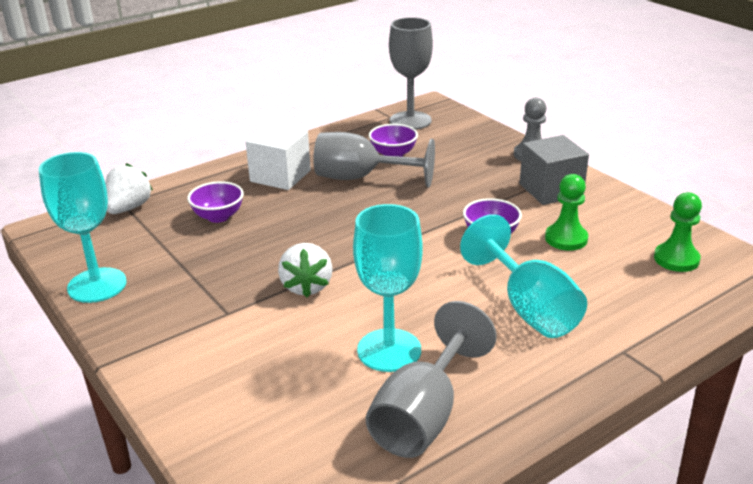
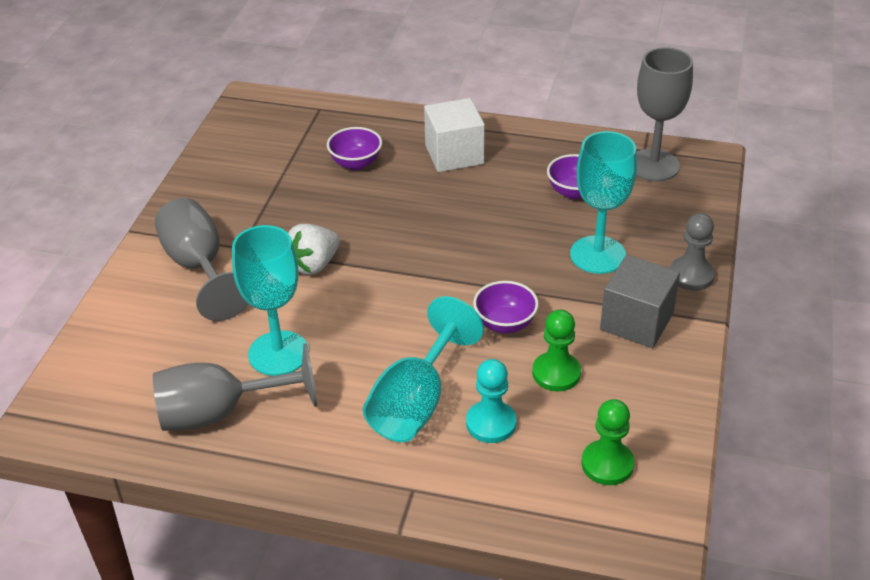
camera: 50 degrees right, 10 degrees up
(97, 285) = (209, 169): turquoise goblet -> turquoise goblet (598, 255)
(129, 208) = (316, 115): white strawberry -> none
(360, 178) = (507, 198): grey goblet -> grey goblet (199, 267)
(588, 286) = (491, 423): none -> turquoise pawn

